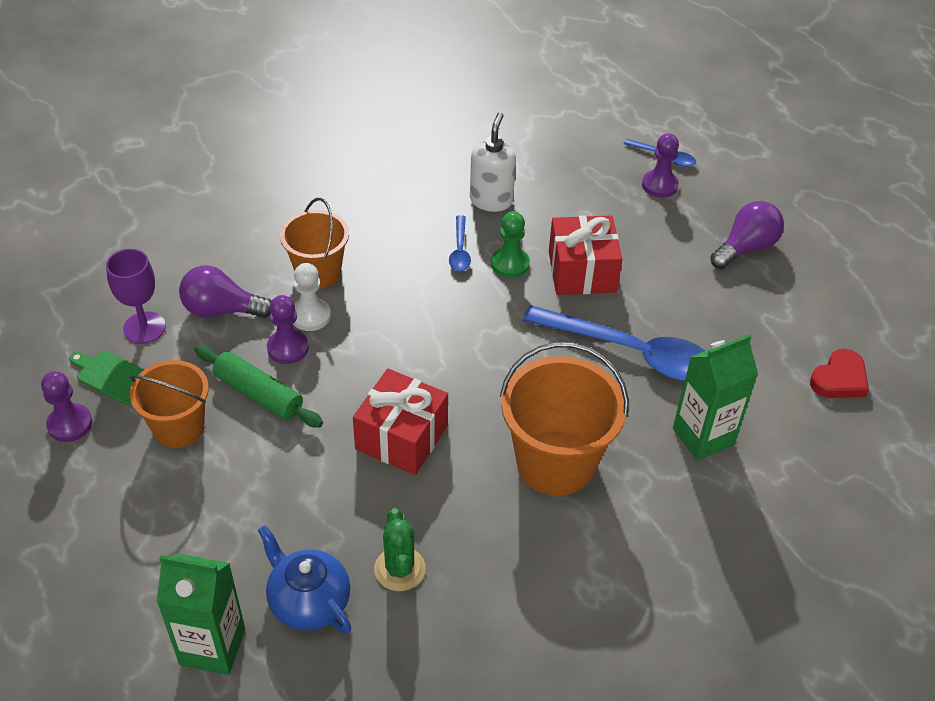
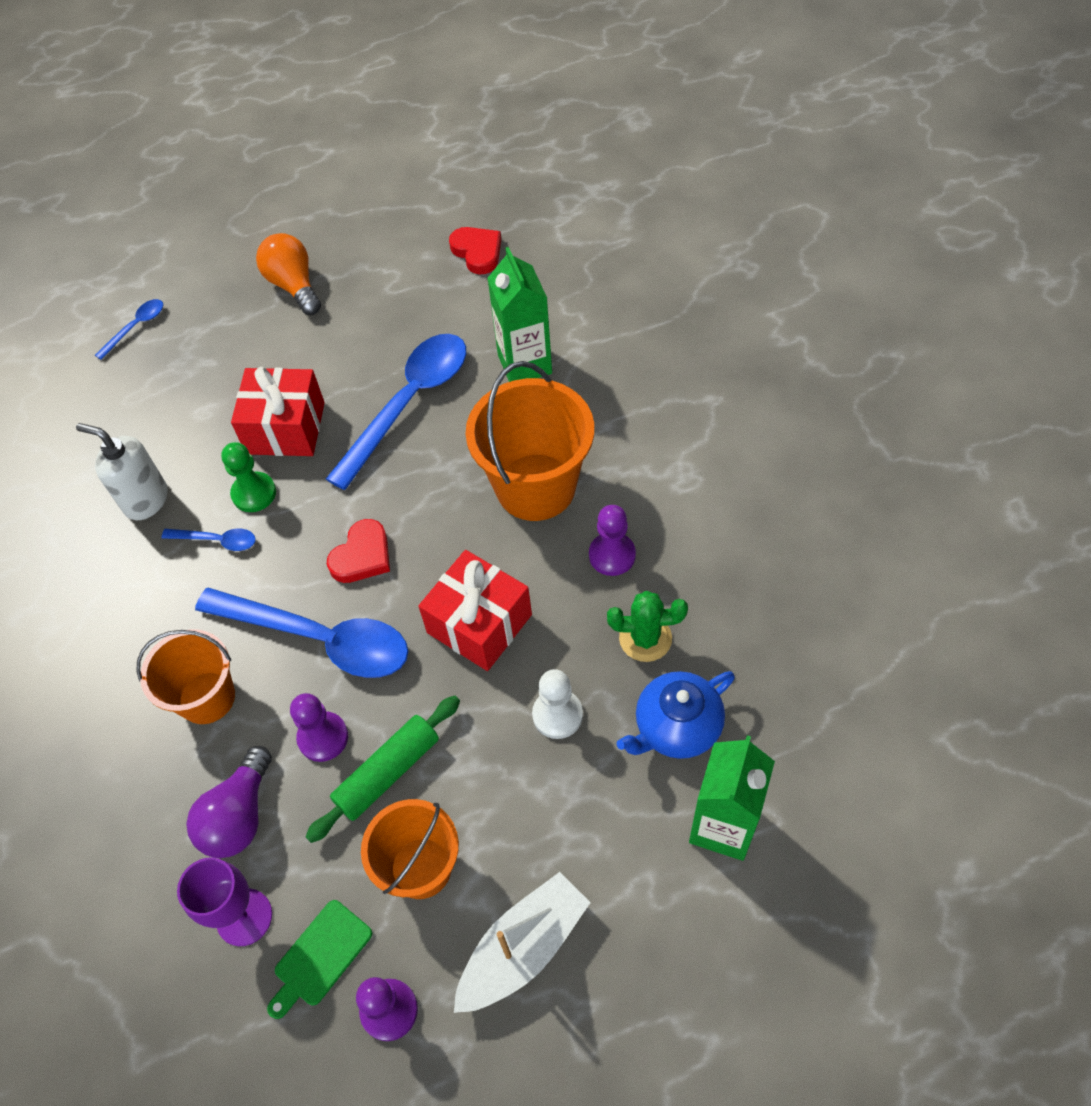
camera: 75 degrees left, 10 degrees up
(110, 504) = (523, 948): none -> white boat
(310, 316) = (277, 709): white pawn -> white pawn (557, 715)
(376, 330) = (319, 638): none -> blue spoon
(459, 345) = (362, 556): none -> red heart
(659, 185) = (178, 339): purple pawn -> purple pawn (612, 555)
(745, 248) = (294, 285): purple light bulb -> orange light bulb

